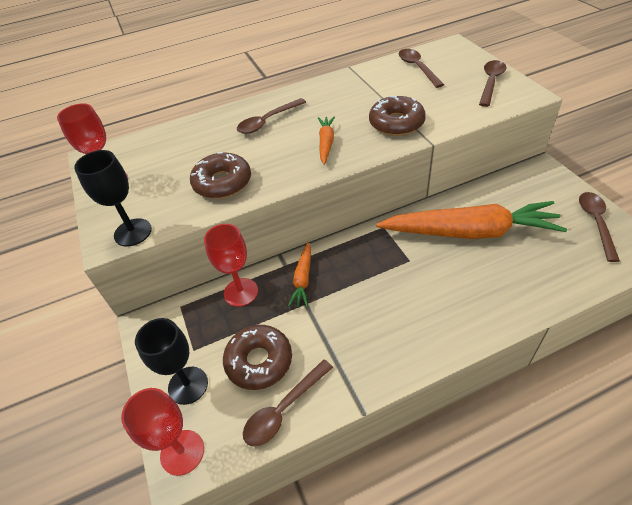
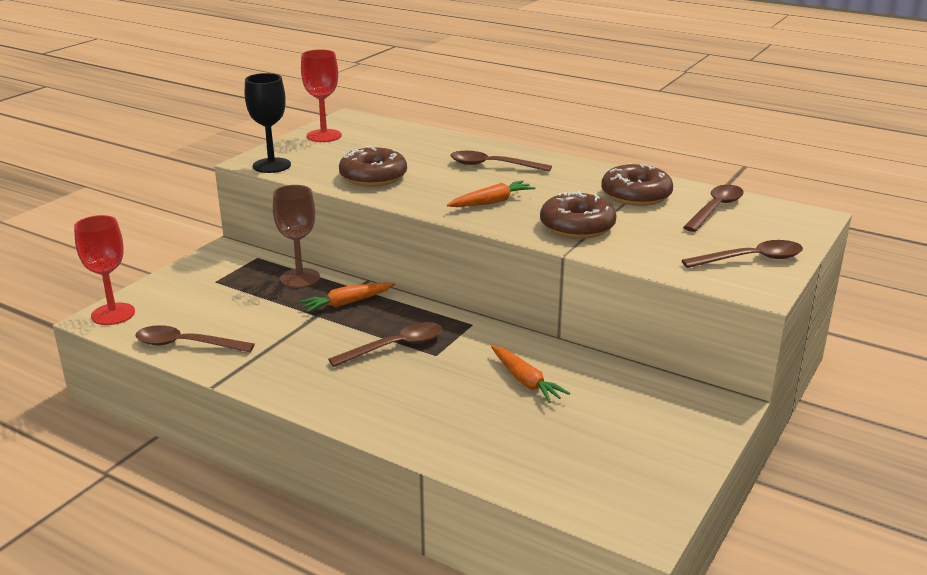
camera: 50 degrees right, 20 degrees down
(188, 385) = (177, 292): black goblet -> none
(241, 292) = (300, 278): red goblet -> brown goblet
(259, 361) = (228, 315): brown donut -> brown donut (636, 195)
(470, 232) = (525, 381): orange carrot -> orange carrot, size x0.44
(595, 222) = (654, 473): brown spoon -> brown spoon (396, 347)

